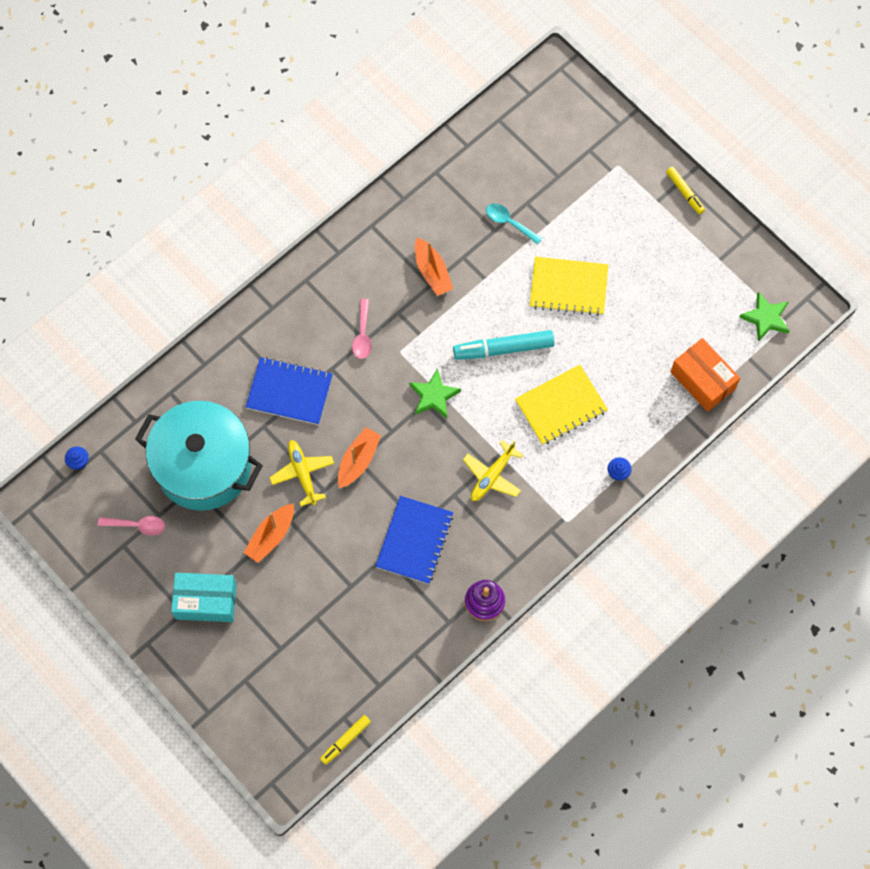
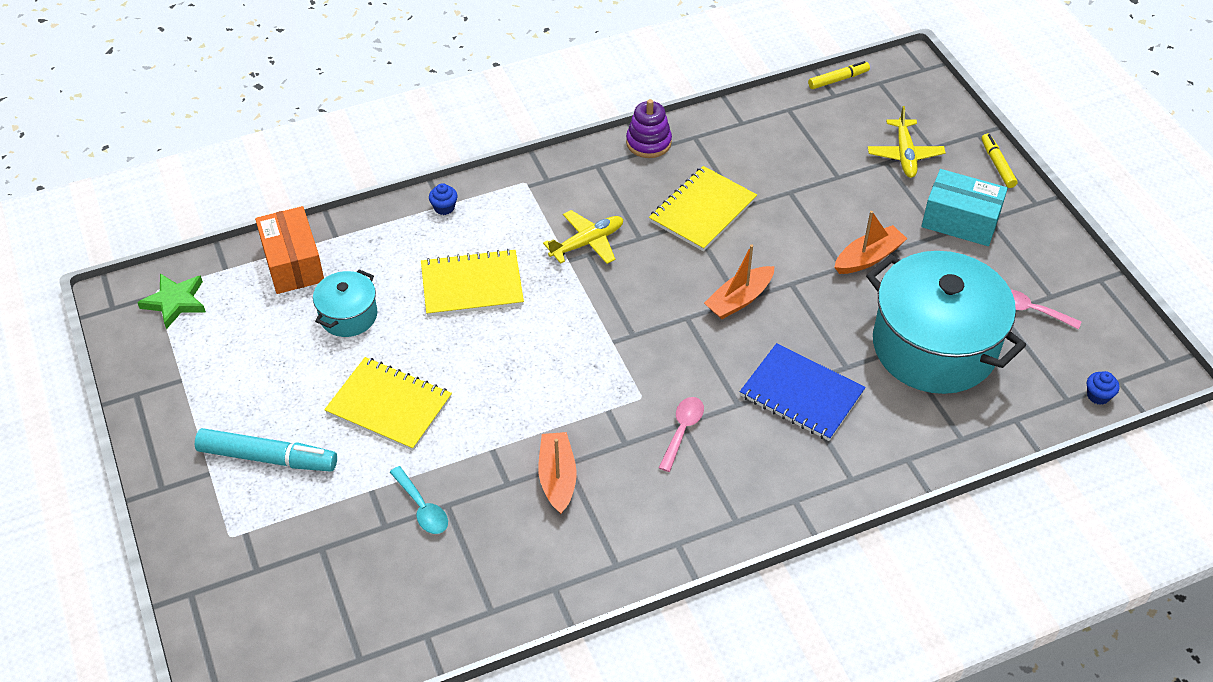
camera: 160 degrees left, 20 degrees down
(302, 473) = (812, 306): yellow plane -> yellow plane (904, 155)
(414, 540) = (703, 210): blue notebook -> yellow notebook
(434, 396) = (619, 338): green star -> none
(503, 349) = (509, 362): turquoise marker -> turquoise marker (268, 458)
(636, 349) = (348, 315): none -> turquoise pot
(685, 192) = (167, 472): yellow marker -> yellow marker (997, 165)

